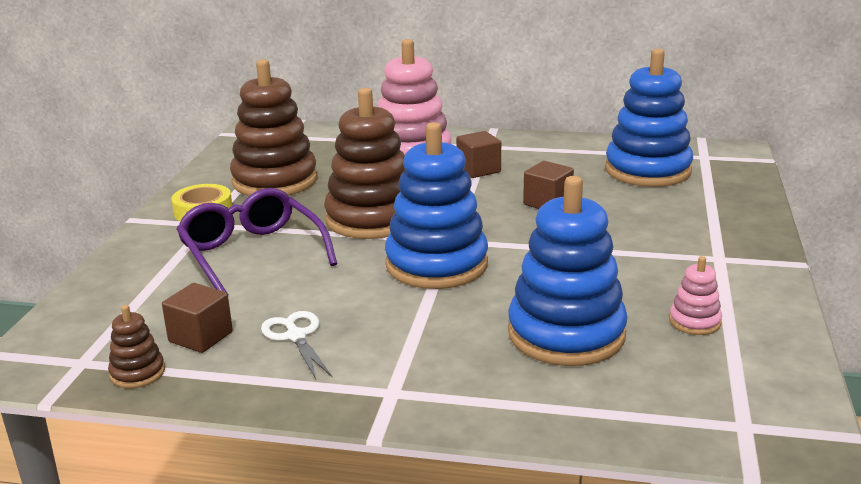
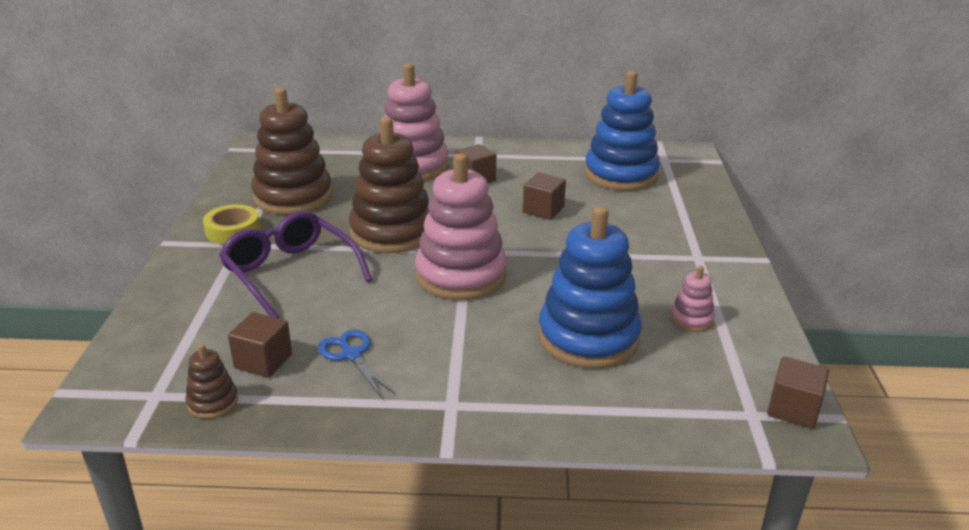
camera: 10 degrees left, 5 degrees up
(296, 336) = (352, 355): white scissors -> blue scissors
(436, 264) = (461, 275): blue stacking toy -> pink stacking toy
(796, 424) = (793, 409): none -> brown cube

